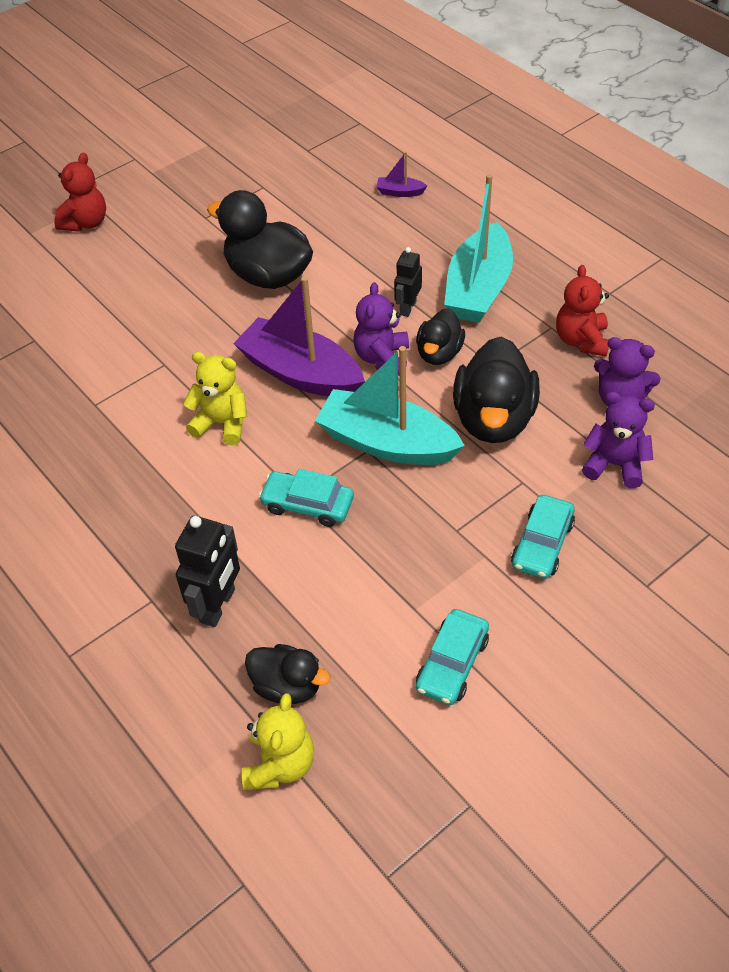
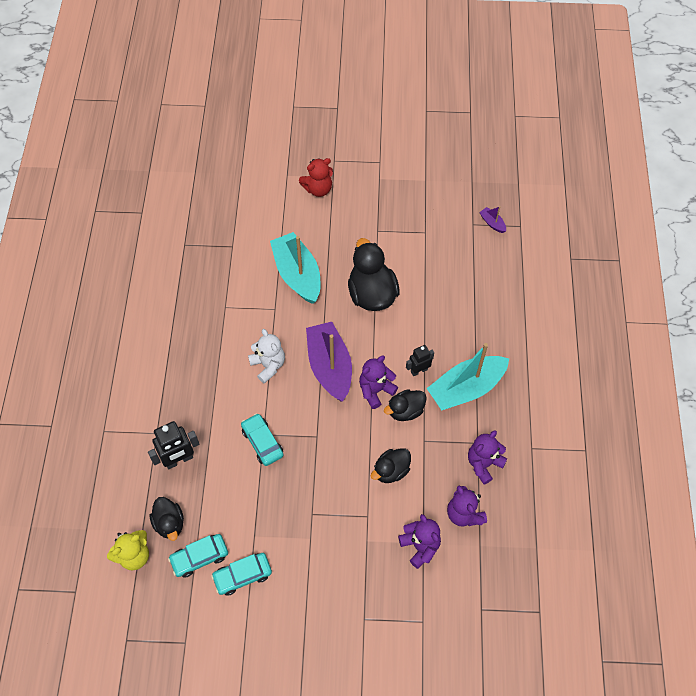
camera: 40 degrees right, 10 degrees up
(222, 423) = (268, 365): yellow teddy bear -> white teddy bear
(387, 443) = (329, 440): turquoise boat -> turquoise boat (297, 274)
(400, 192) = (492, 292): purple boat -> purple boat (492, 223)
(493, 419) = (391, 471): black duck -> black duck, size x0.58
(542, 544) = (341, 556): turquoise car -> turquoise car (199, 557)
(581, 340) = (483, 464): red teddy bear -> purple teddy bear

